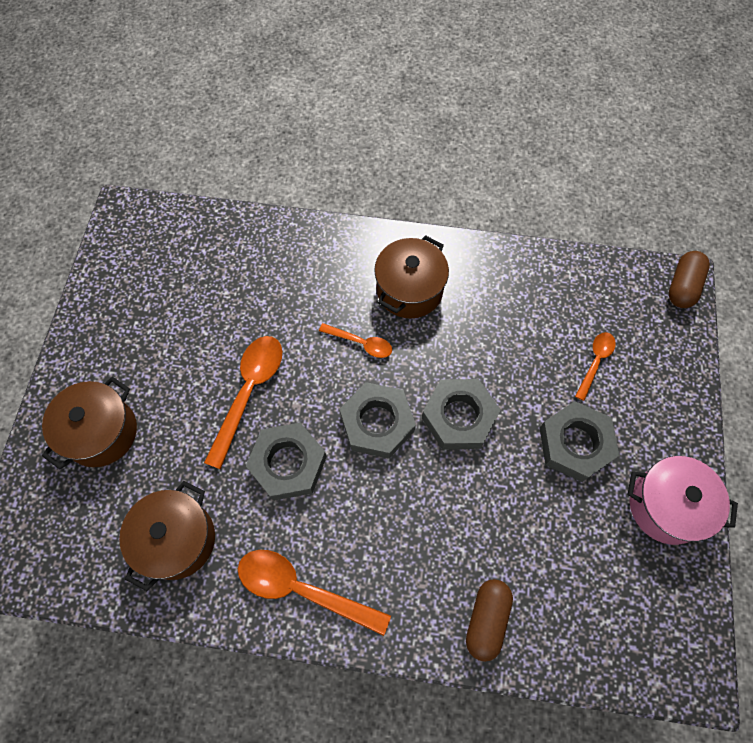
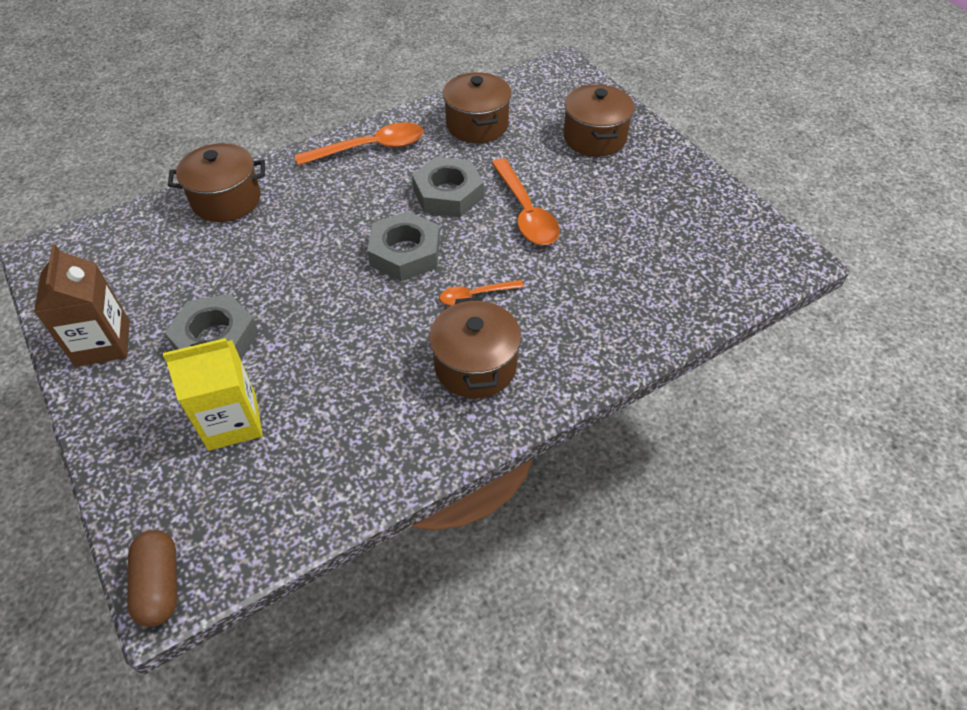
camera: 140 degrees right, 15 degrees down
(459, 417) = (339, 296): grey nut -> none
(486, 620) = (226, 200): brown capsule -> brown pot
(595, 362) = (232, 422): orange spoon -> yellow carton
(666, 506) = (103, 343): pink pot -> brown carton

